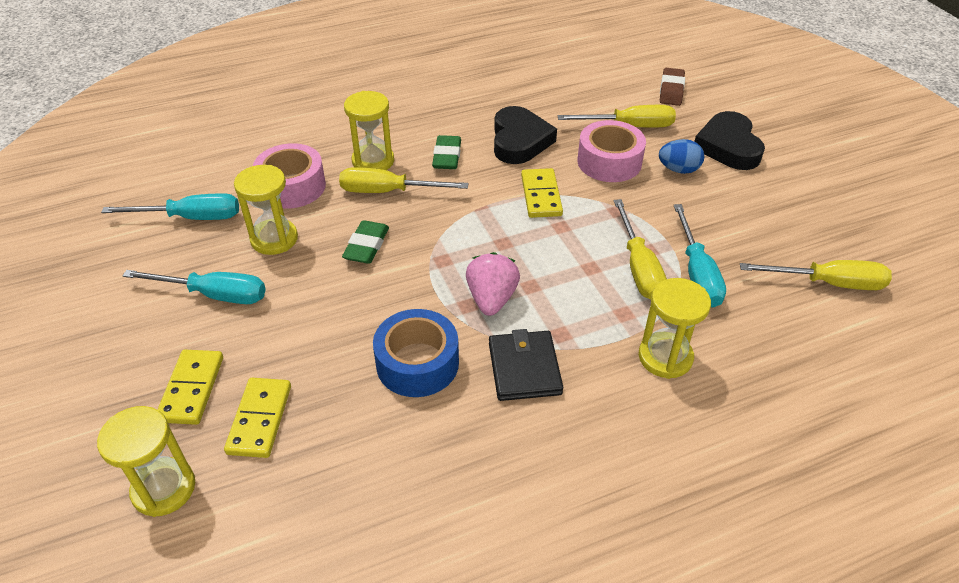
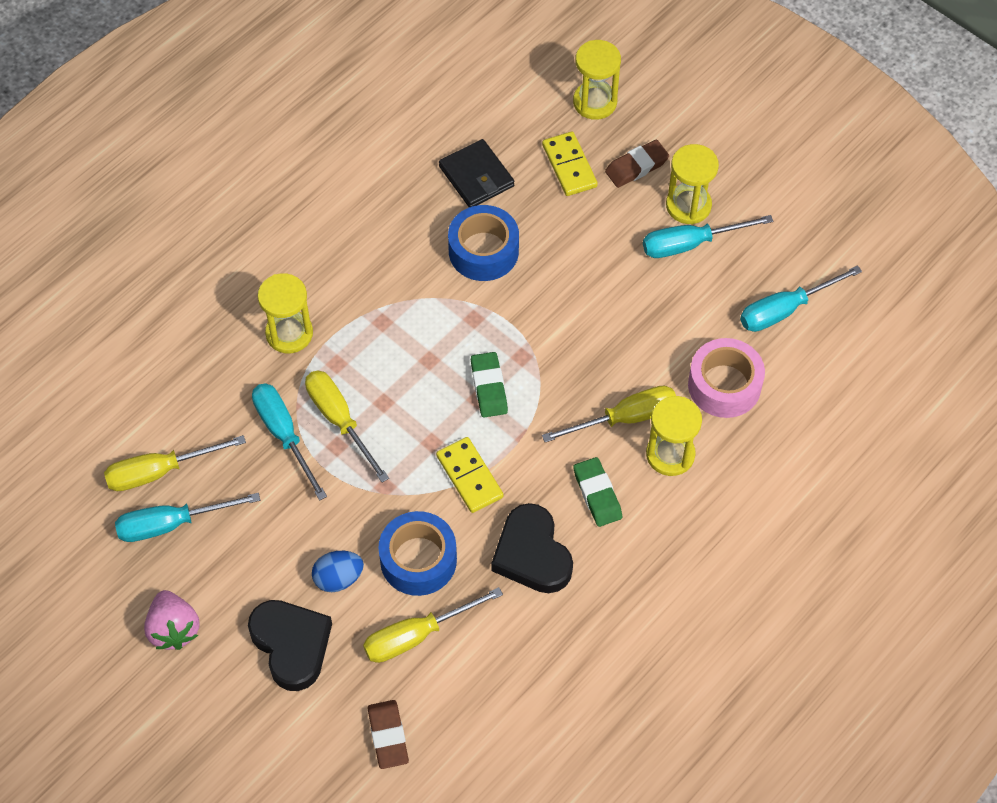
camera: 155 degrees right, 15 degrees up
(192, 389) = (636, 167): yellow domino -> brown eraser
(274, 239) = (689, 318): yellow hourglass -> yellow hourglass (688, 205)
(366, 246) = (600, 344): green eraser -> green eraser (489, 387)
(491, 299) = (456, 333): pink strawberry -> pink strawberry (174, 629)
(524, 368) = (398, 279): black wallet -> black wallet (476, 176)
(609, 162) = (418, 560): pink tape -> blue tape
(820, 242) = (171, 524): none -> turquoise screwdriver

